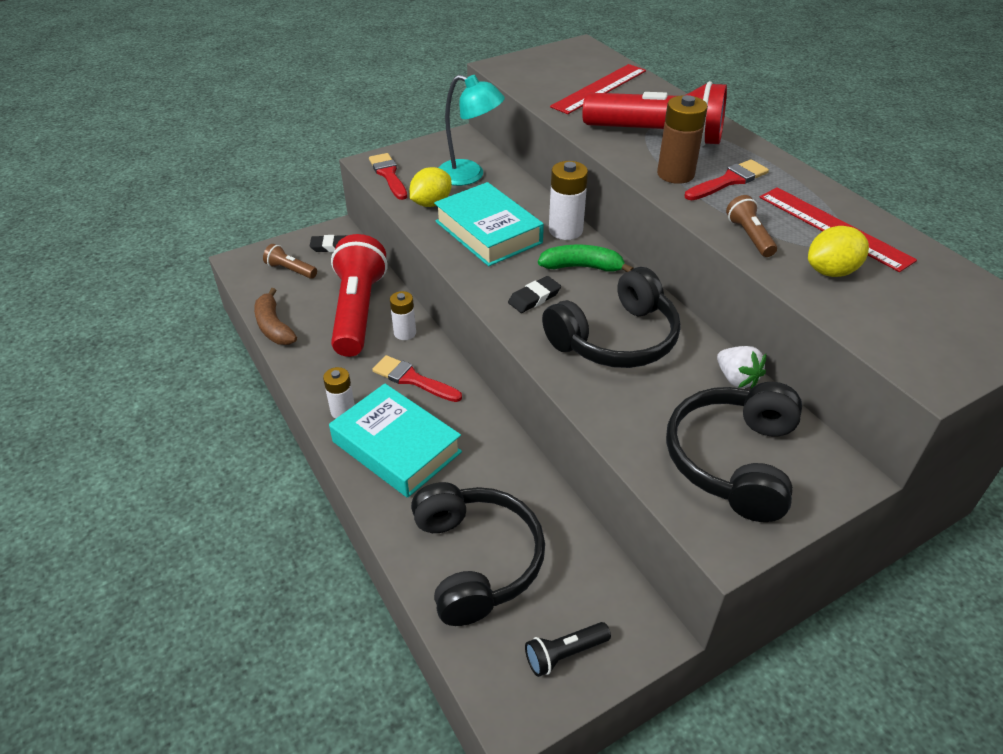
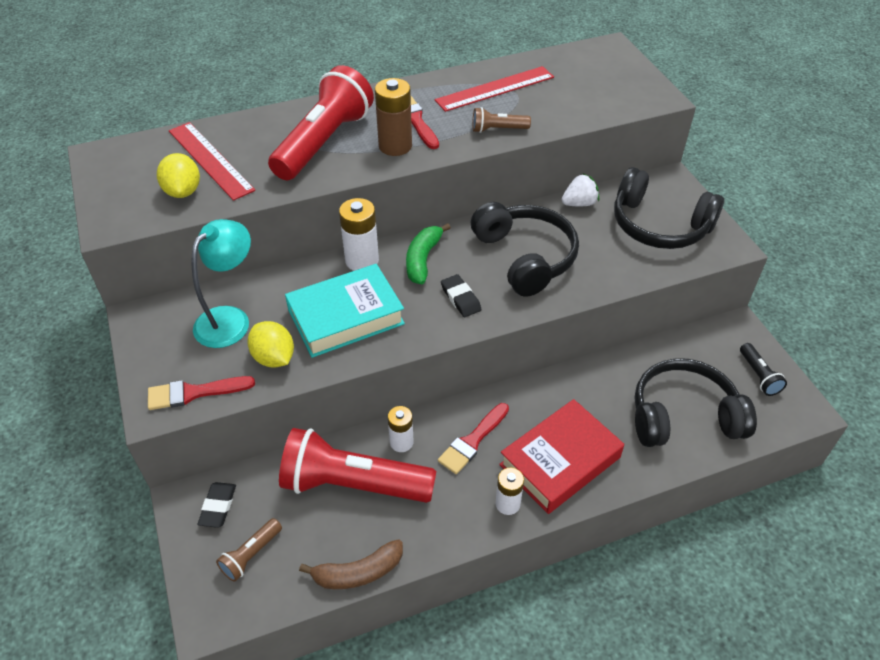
camera: 80 degrees left, 5 degrees up
(396, 447) = (560, 461): turquoise book -> red book
(831, 271) = (548, 104): yellow lemon -> yellow lemon (183, 191)

